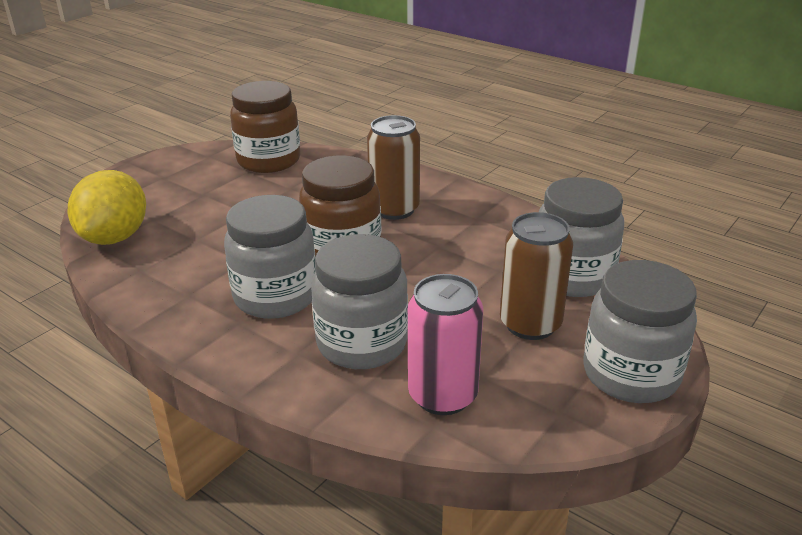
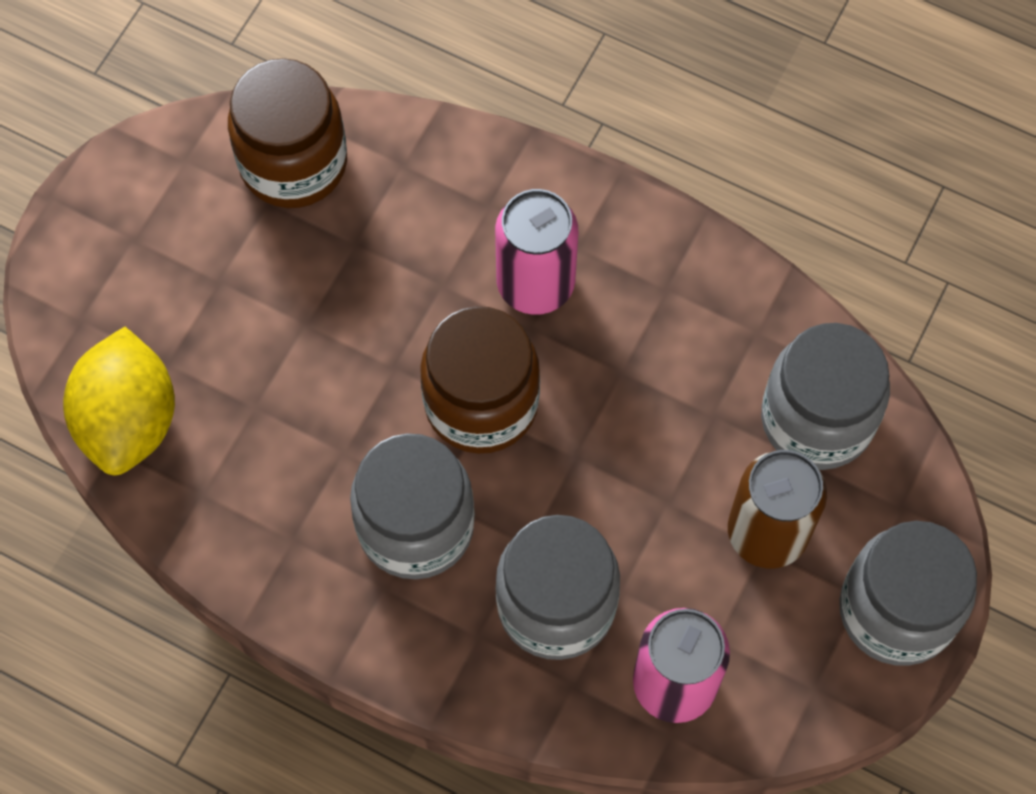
camera: 10 degrees left, 35 degrees up
(394, 209) = (535, 284): brown can -> pink can

